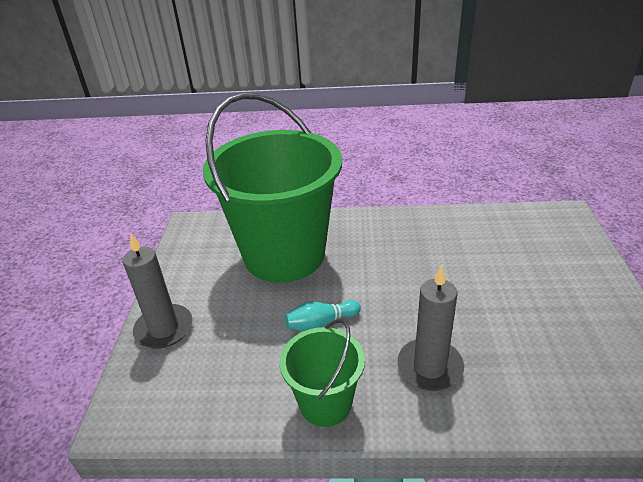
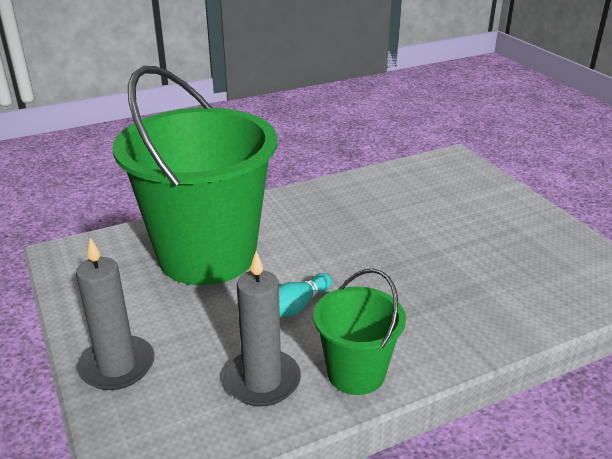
camera: 30 degrees left, 5 degrees down
(430, 367) = (428, 311): grey candle -> grey candle (262, 381)

